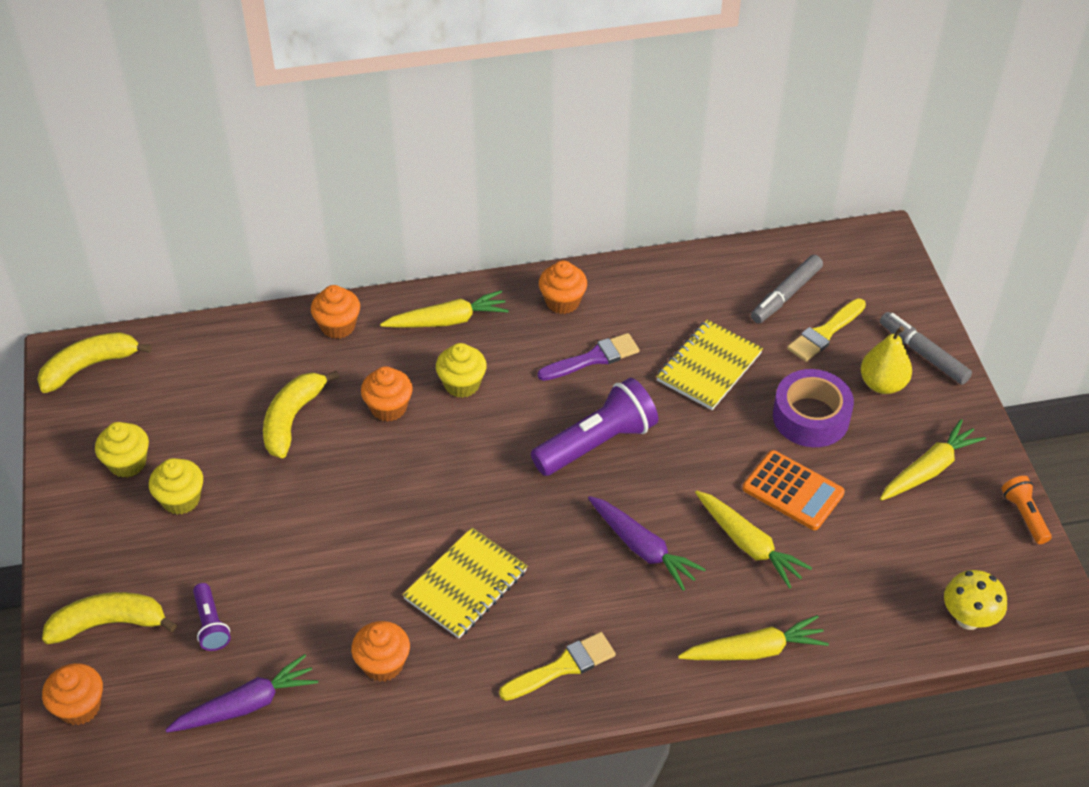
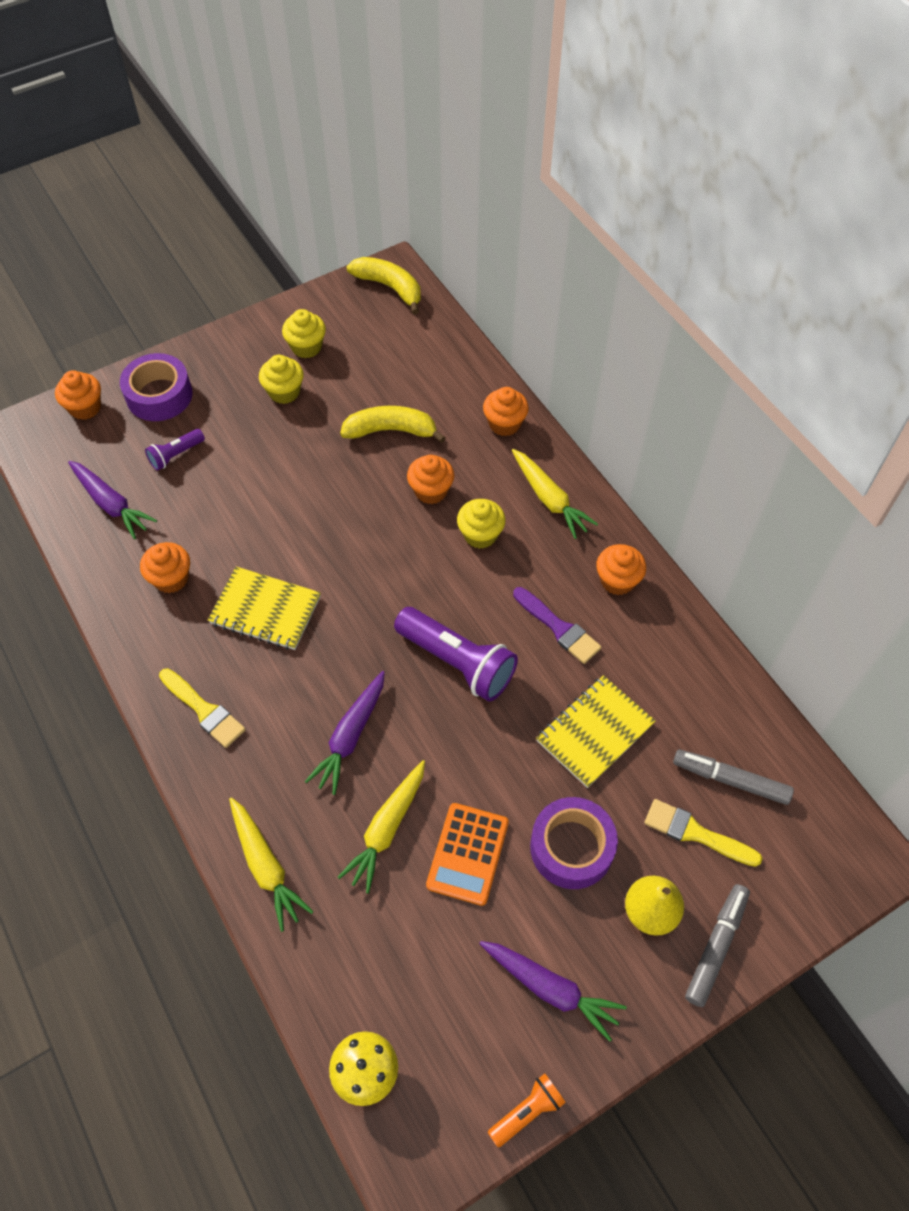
camera: 70 degrees right, 10 degrees up
(109, 623) = (159, 395): yellow banana -> purple tape
(709, 367) = (594, 732): yellow notebook -> yellow notebook turned 60 degrees counterclockwise
(928, 469) = (550, 988): yellow carrot -> purple carrot

